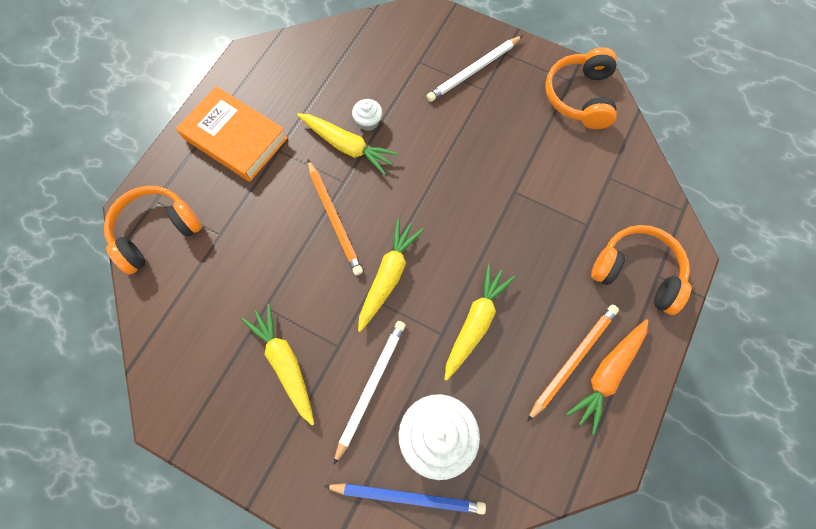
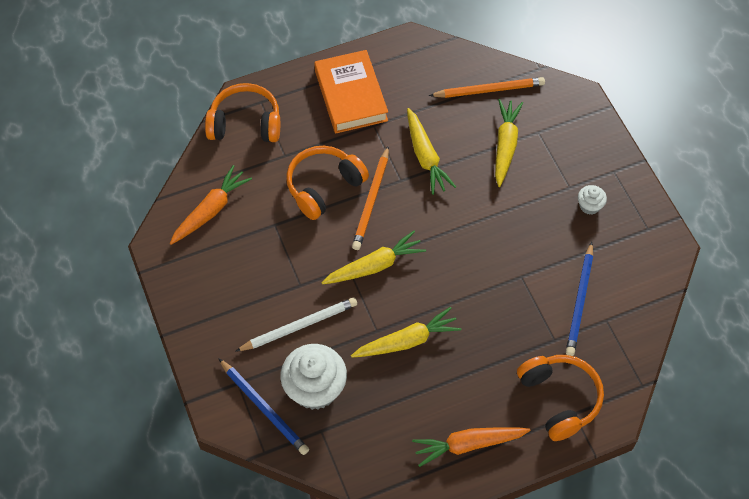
camera: 40 degrees right, 10 degrees down
(191, 341) = (210, 210): none -> orange carrot
(285, 364) = (257, 269): yellow carrot -> yellow carrot (505, 146)
(368, 122) = (457, 150): white cupcake -> white cupcake (589, 206)
(474, 71) = (574, 168): white pencil -> none
(573, 359) = (453, 416): orange pencil -> orange pencil (489, 90)
(576, 177) = (580, 301): none -> blue pencil
(579, 97) = (643, 246): orange headphones -> orange headphones (324, 186)

